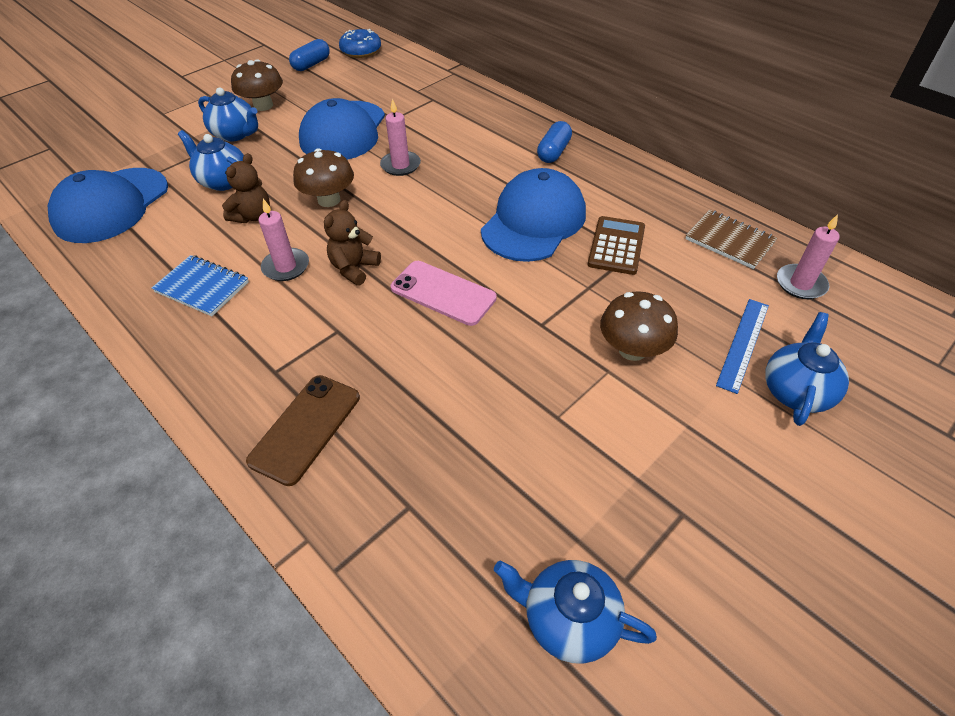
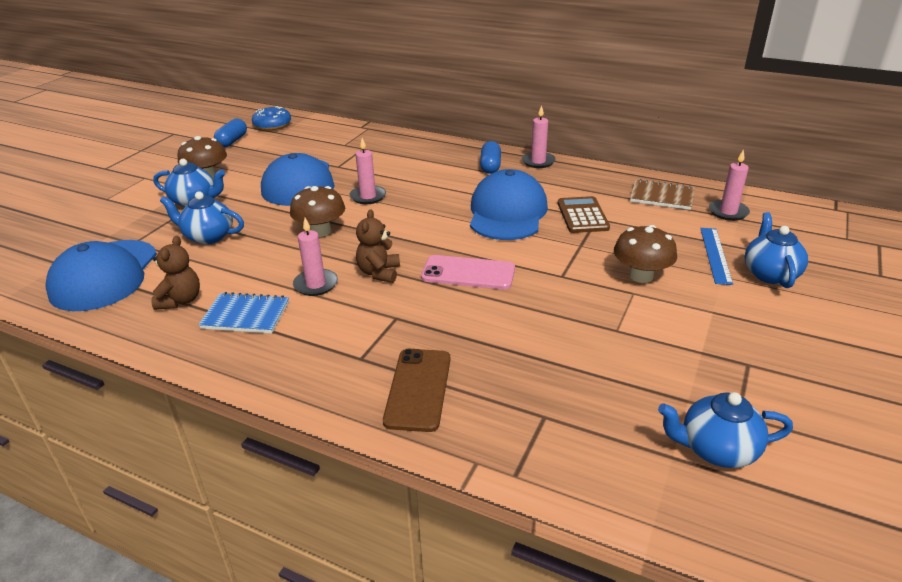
camera: 20 degrees left, 15 degrees down
(253, 216) = (257, 256): brown teddy bear -> brown teddy bear (180, 300)
(611, 157) = (538, 162): none -> pink candle

